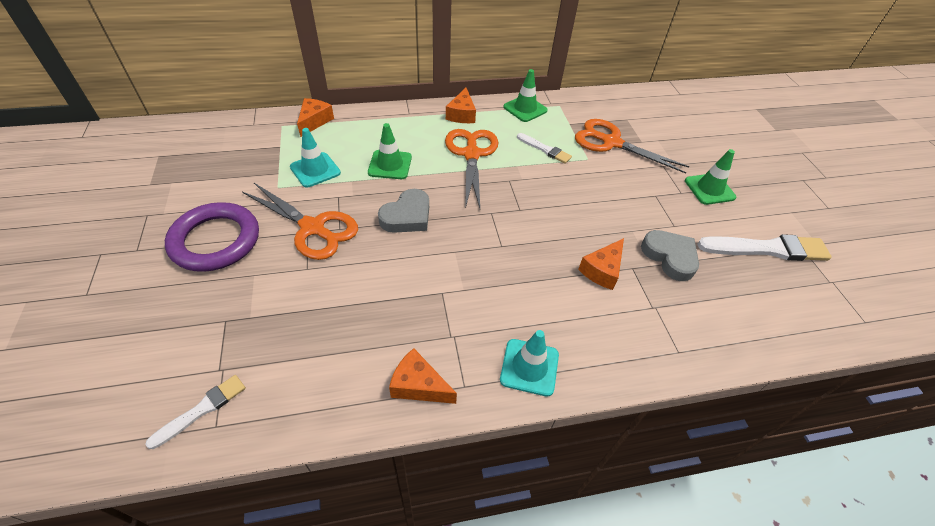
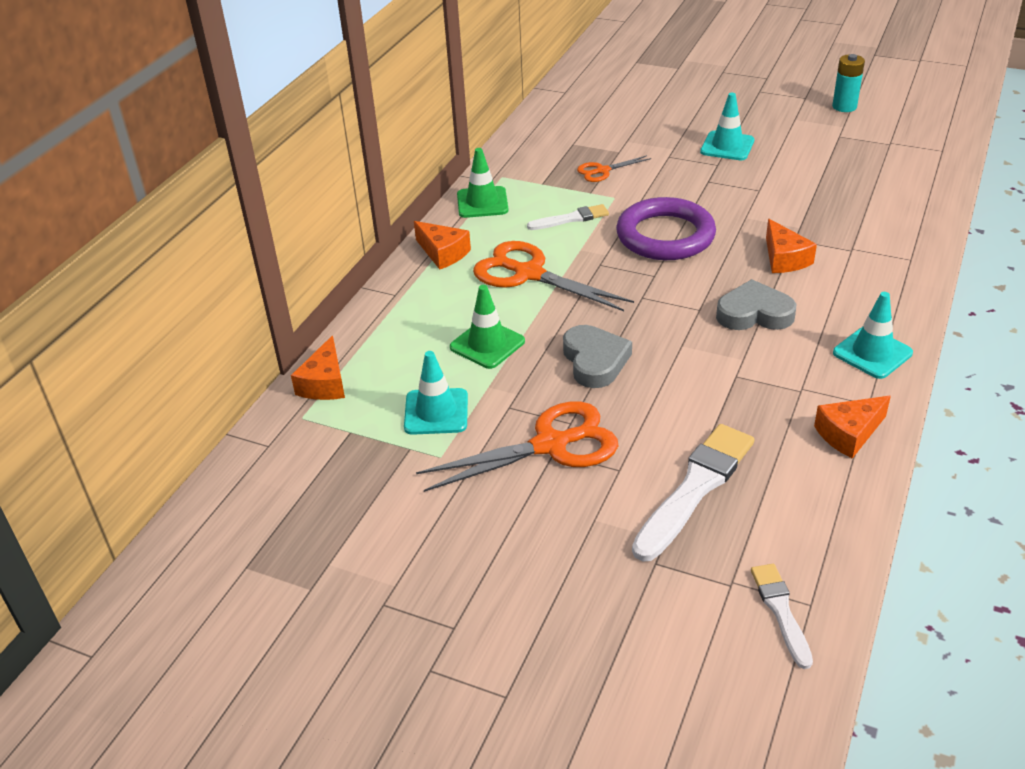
camera: 50 degrees left, 10 degrees down
(215, 241) = (501, 541): purple ring -> purple ring (665, 236)
(314, 121) = (325, 383): orange cheese -> orange cheese turned 135 degrees counterclockwise
(611, 142) = (602, 171): orange scissors -> orange scissors, size x0.52
(670, 257) = (797, 211): grey heart -> grey heart (754, 313)
(709, 189) = (727, 146): green traffic cone -> turquoise traffic cone
(766, 249) = (829, 155): white brush -> white brush (695, 489)
(846, 235) = (844, 107): none -> turquoise battery

